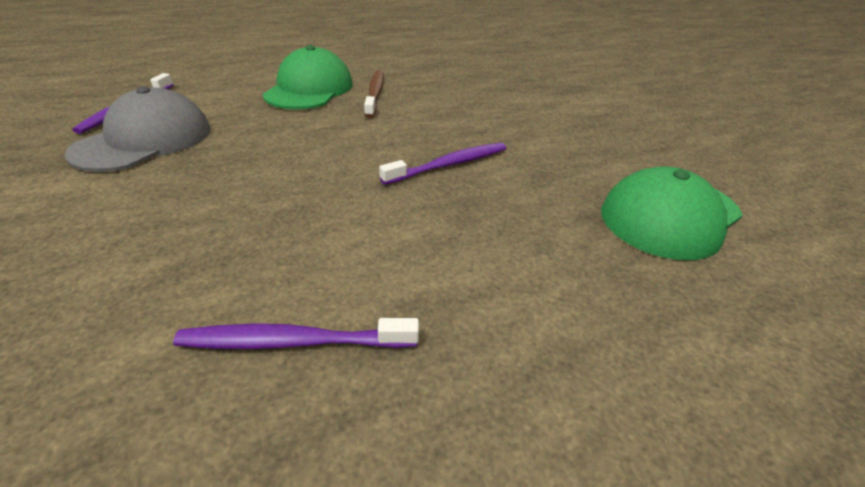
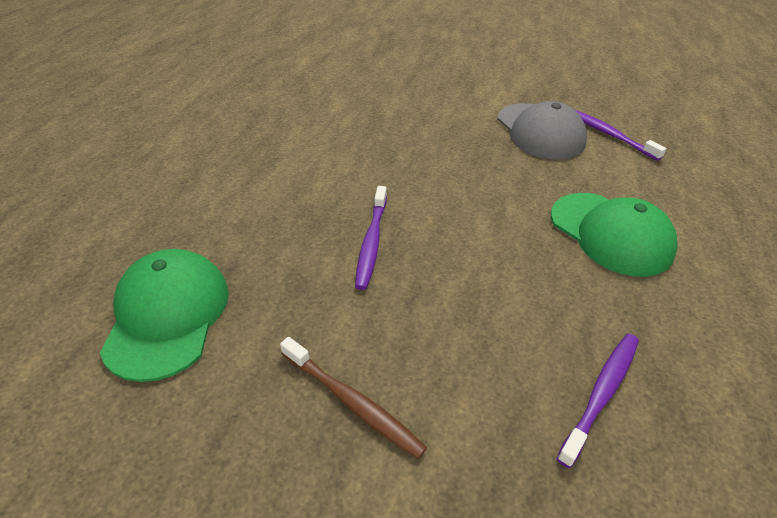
camera: 130 degrees right, 5 degrees up
(294, 342) = (294, 128): purple toothbrush -> purple toothbrush (601, 394)
(375, 93) = (569, 275): brown toothbrush -> brown toothbrush (352, 402)

